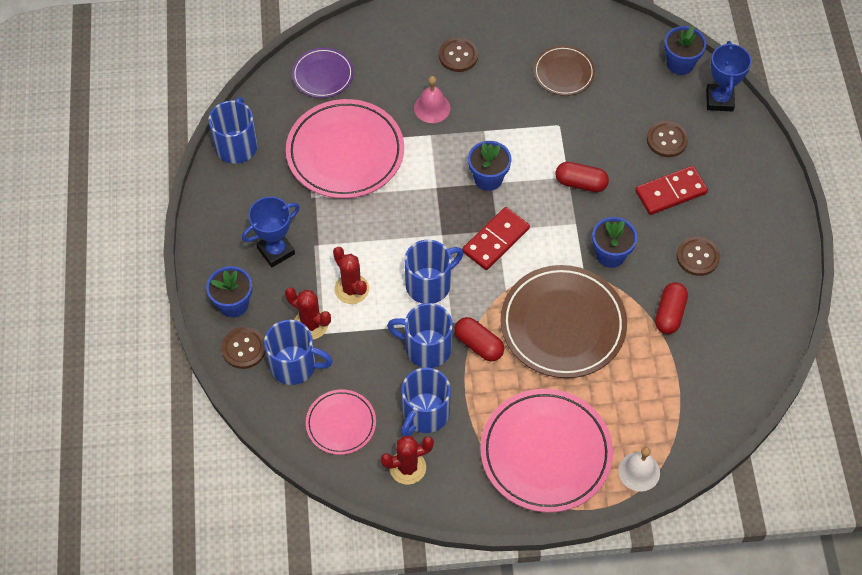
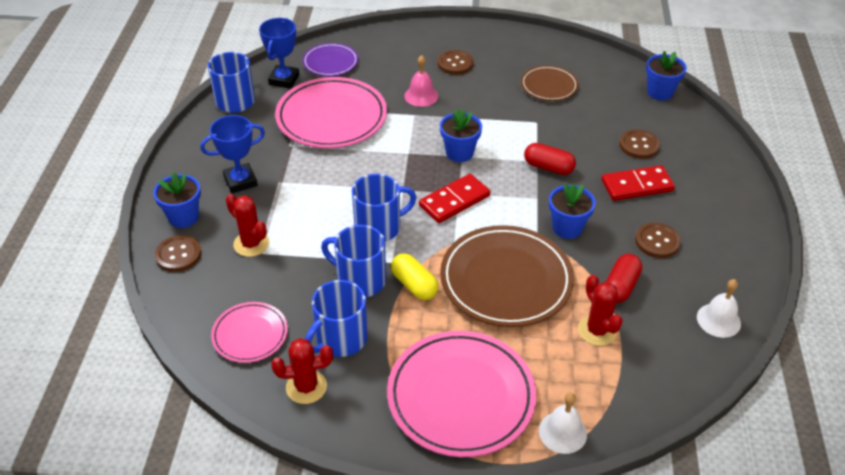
camera: 10 degrees right, 15 degrees down
(295, 365) = (222, 276): blue mug -> none
(351, 289) = (301, 221): red cactus -> red cactus (597, 330)
(478, 344) = (414, 285): red capsule -> yellow capsule
(719, 100) = (694, 122): blue trophy -> blue trophy (284, 80)
(761, 335) = (718, 320): none -> white bell

